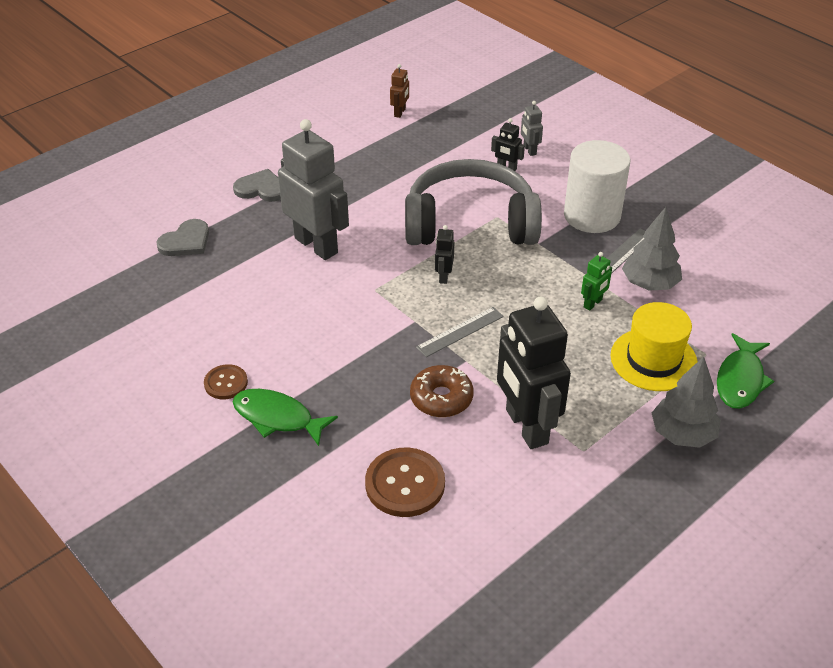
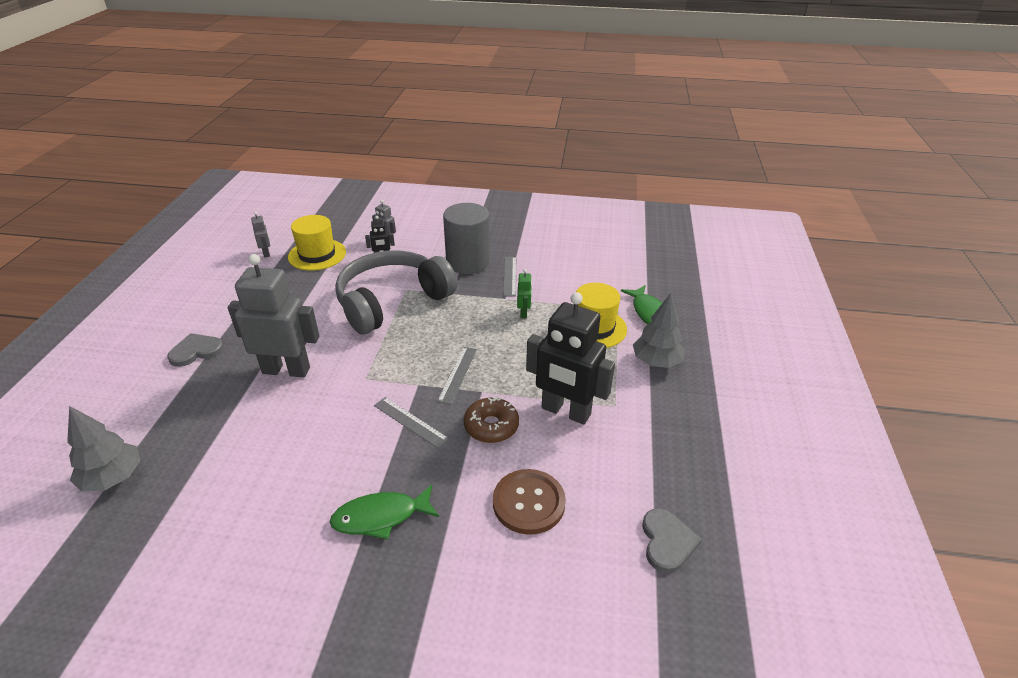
camera: 40 degrees left, 5 degrees down
(186, 241) = (159, 423): grey heart -> grey heart (667, 541)
(226, 383) = (307, 517): brown button -> none
(375, 352) = (410, 422): none -> grey ruler
(400, 112) = (266, 253): brown robot -> grey robot
(443, 276) = (408, 344): black robot -> none
(445, 136) = (317, 255): none -> yellow hat
(592, 216) = (468, 262): white cylinder -> grey cylinder
(649, 284) = (544, 285): grey tree -> grey tree (113, 478)

